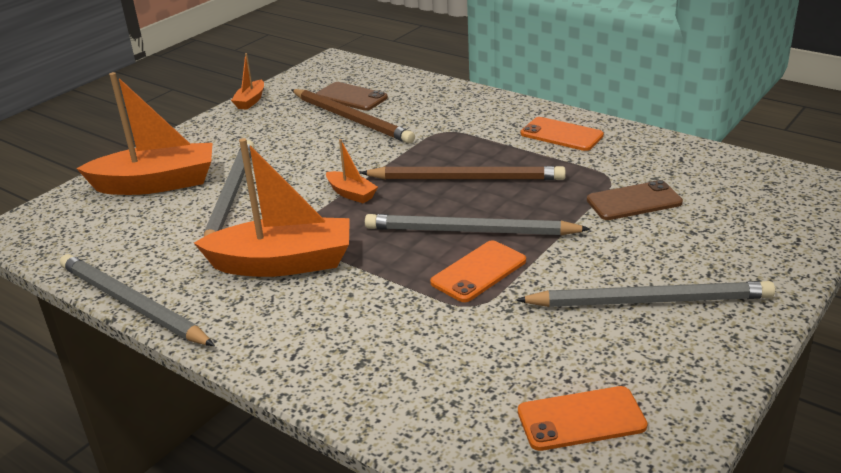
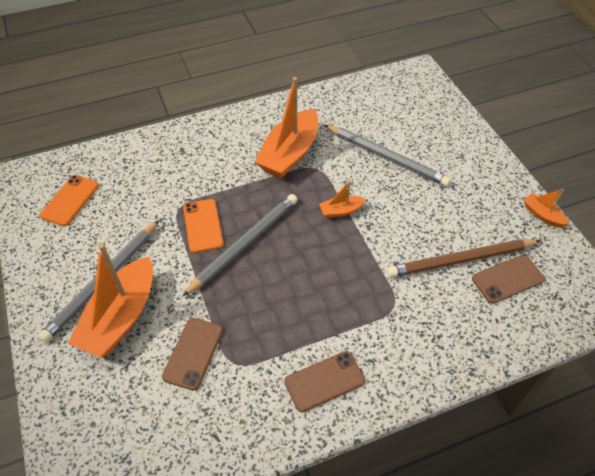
camera: 120 degrees right, 20 degrees up
(132, 304) = (304, 94): grey pencil -> none
(156, 183) = (431, 132): orange boat -> orange boat (121, 317)
(466, 178) = (308, 278): brown pencil -> none
(561, 135) = (324, 381): orange phone -> brown phone

